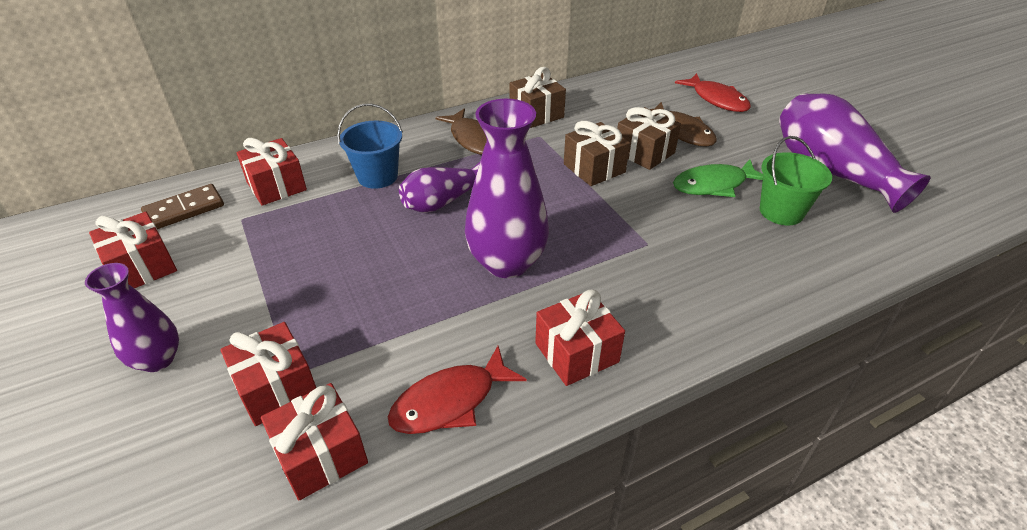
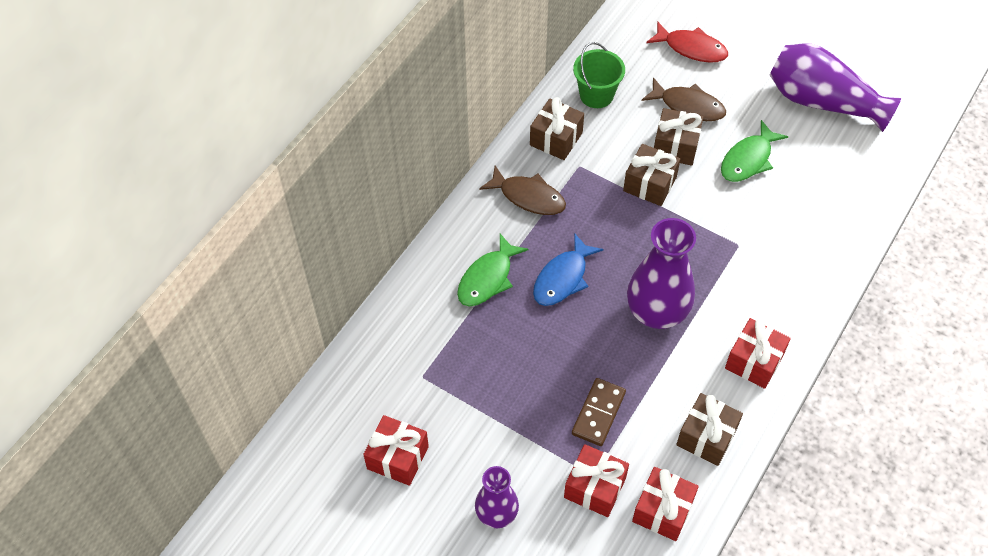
camera: 30 degrees left, 15 degrees up
(184, 210) = (366, 392): brown domino -> brown domino (598, 413)
(276, 186) = (415, 330): red gift -> none
(377, 176) = (488, 278): blue bucket -> green fish
(443, 201) = (563, 278): purple vase -> blue fish
(450, 401) = (706, 436): red fish -> brown gift
(781, 212) = (809, 166): green bucket -> green bucket (596, 95)

